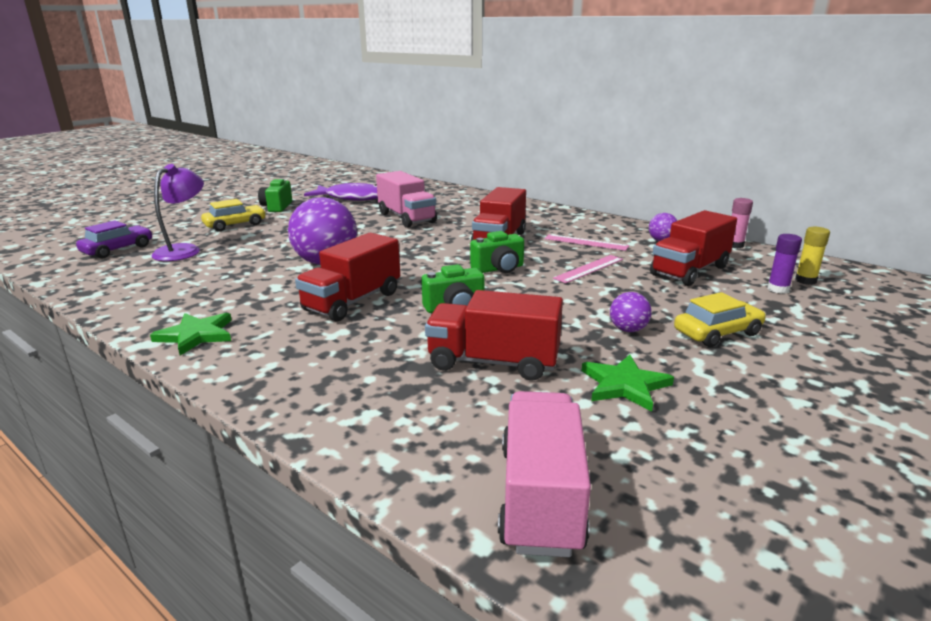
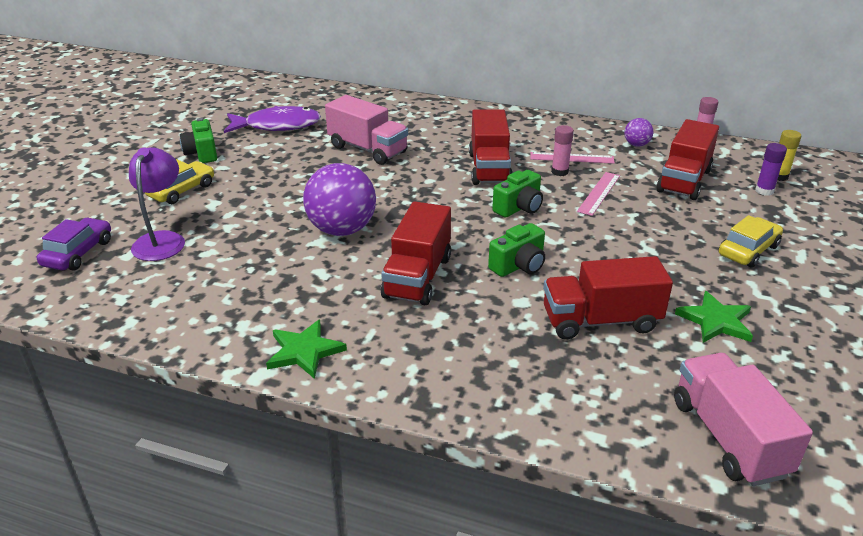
camera: 20 degrees left, 10 degrees up
(564, 250) = (559, 172): none -> pink glue stick
(628, 330) = (680, 261): purple ball -> none

